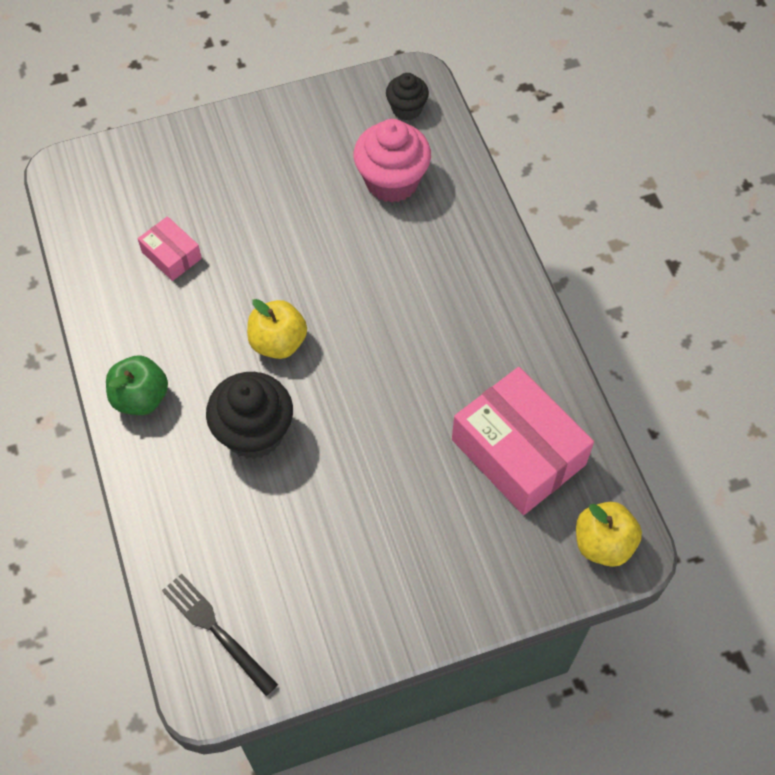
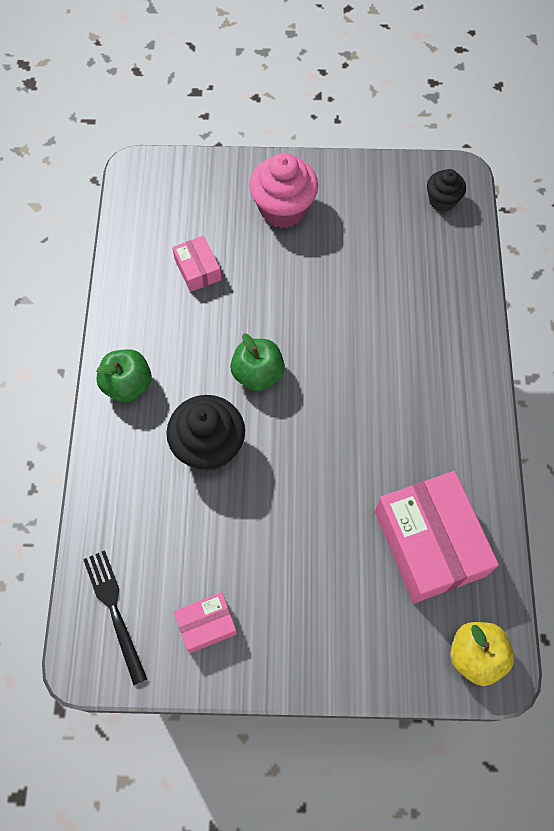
camera: 20 degrees right, 5 degrees up
(278, 342) = (258, 374): yellow apple -> green apple
(320, 609) = (206, 624): none -> pink box
(392, 181) = (406, 261): pink cupcake -> pink cupcake (283, 209)

